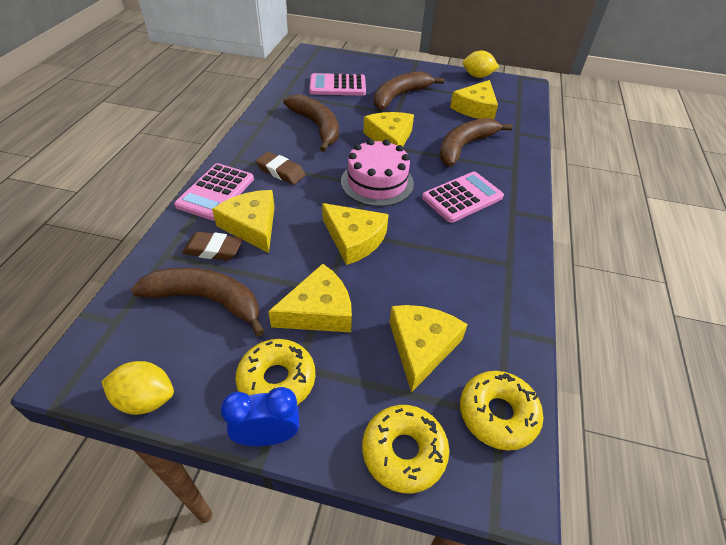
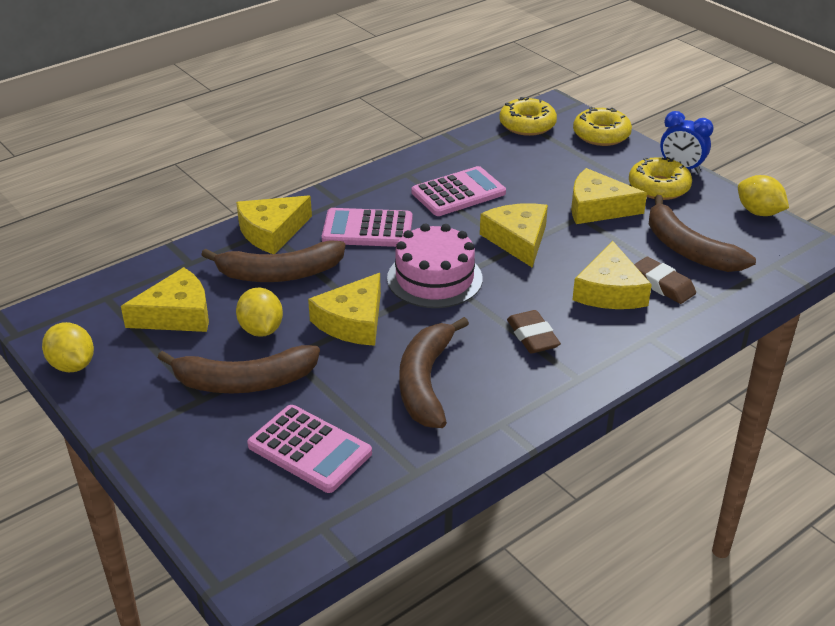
camera: 140 degrees left, 10 degrees down
(216, 192) = (628, 343): pink calculator -> pink calculator (458, 193)
(421, 347) = (539, 163): yellow cheese -> yellow cheese (272, 232)
(427, 117) = (261, 330): none -> yellow lemon

